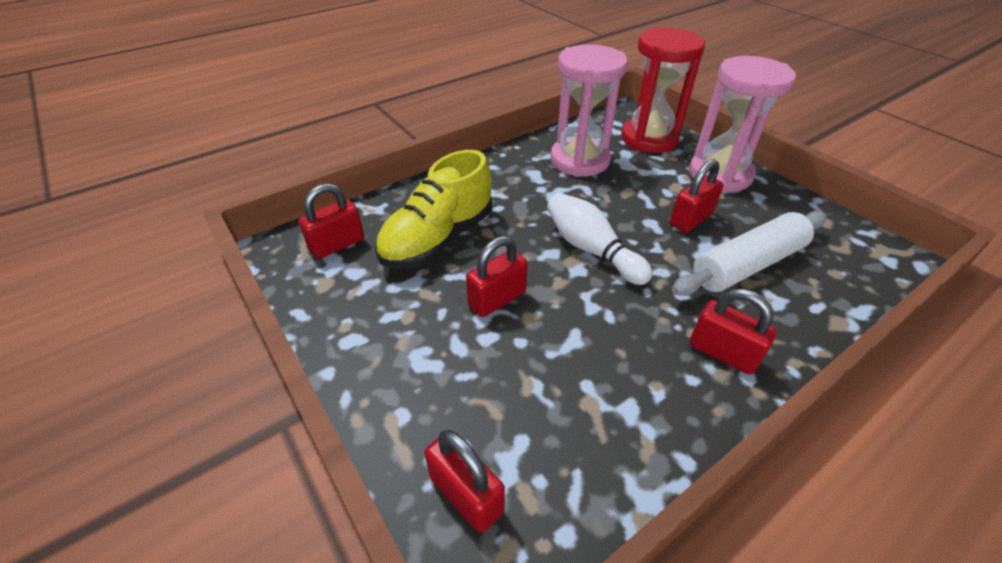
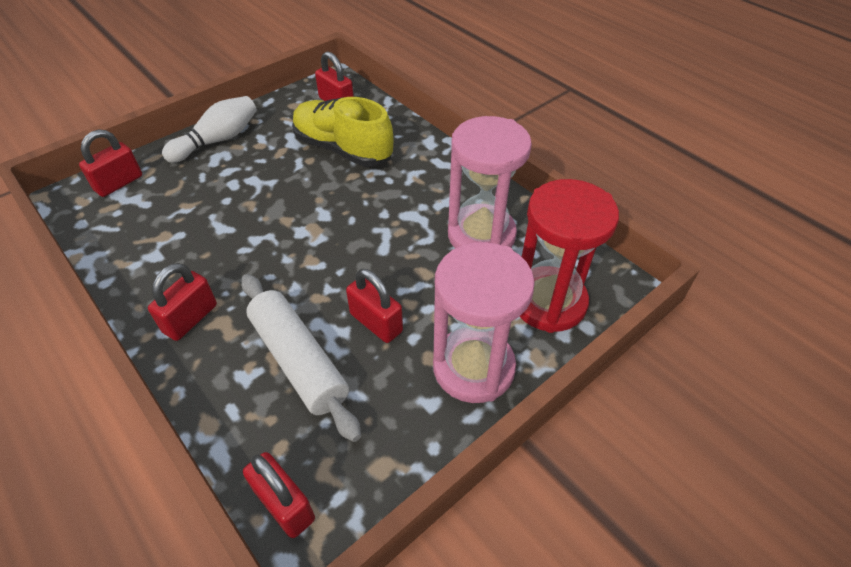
camera: 85 degrees right, 5 degrees up
(497, 299) = (270, 186): red padlock -> red padlock (284, 504)
(591, 250) = (327, 240): white bowling pin -> white bowling pin (217, 140)

